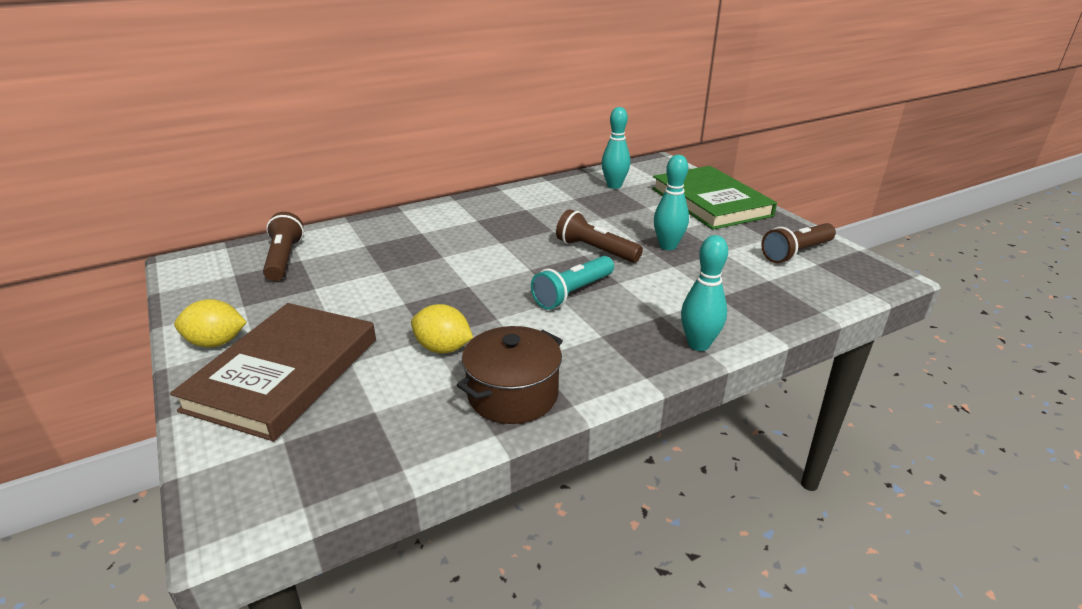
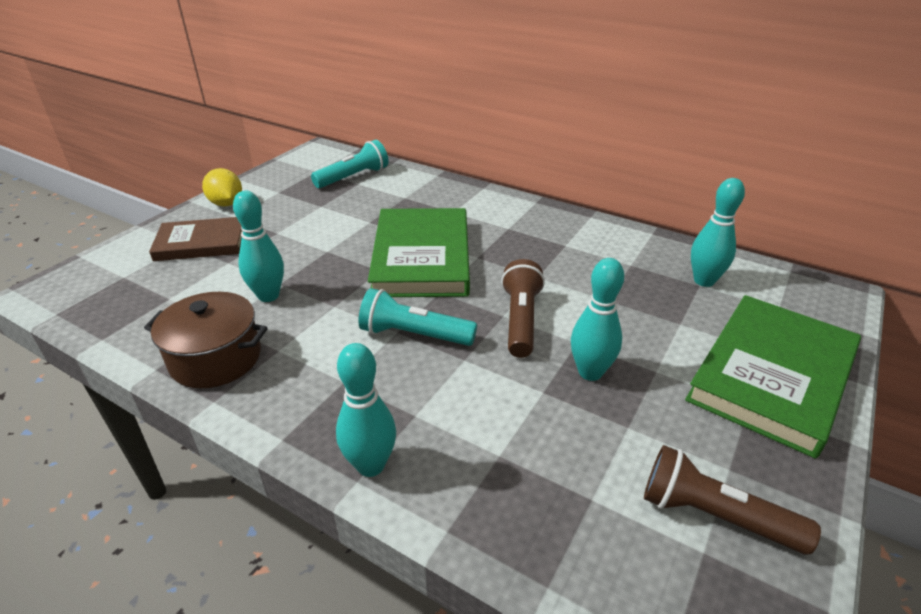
camera: 60 degrees right, 5 degrees up
(284, 259) = (353, 177): brown flashlight -> turquoise flashlight
(284, 373) = (201, 243): brown book -> brown book, size x0.63
(443, 348) = (268, 296): yellow lemon -> turquoise bowling pin
(473, 263) = (422, 257): none -> green book

